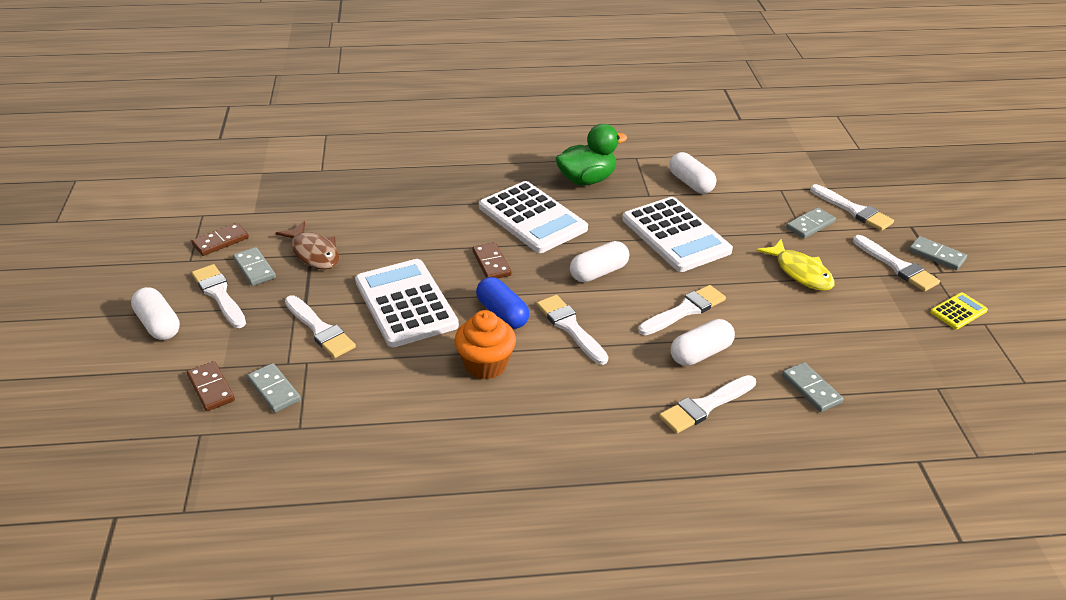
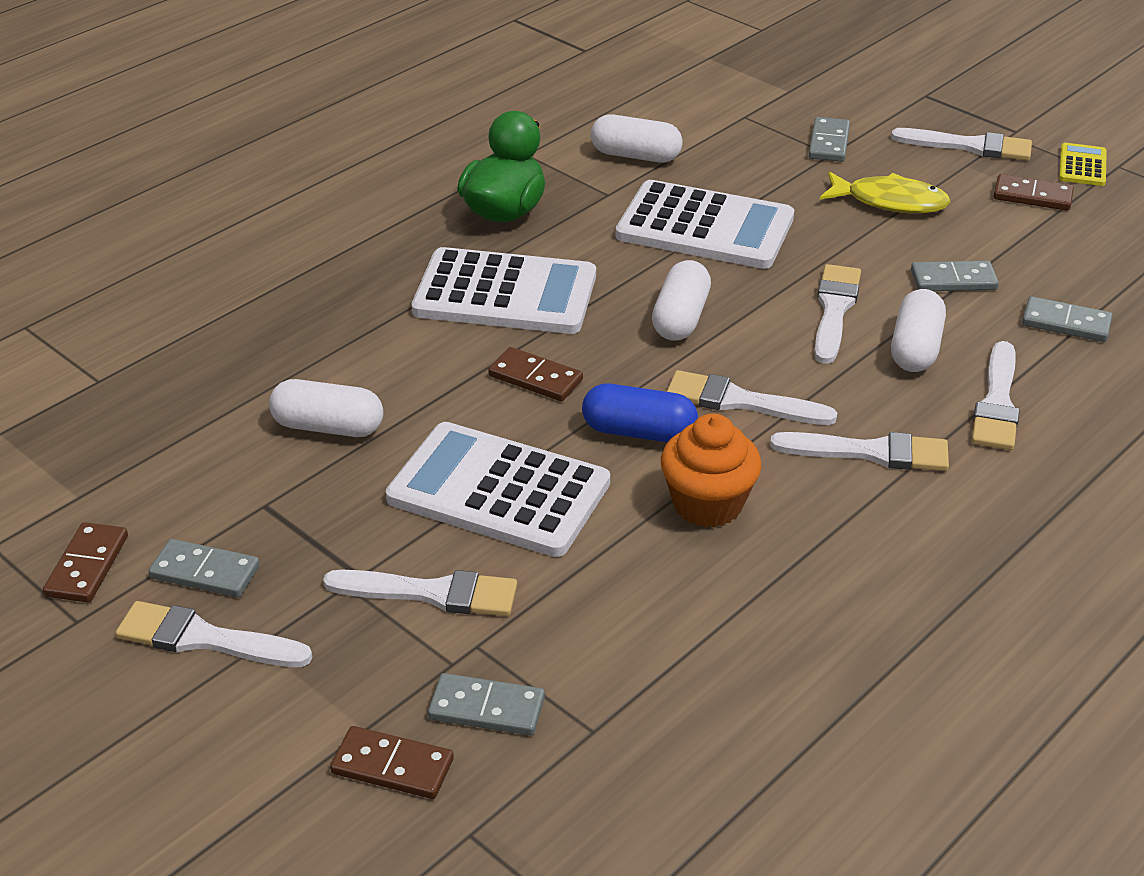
camera: 40 degrees left, 0 degrees up
(158, 324) = (171, 738): white capsule -> white capsule (328, 427)
(314, 253) = (265, 500): brown fish -> none
(853, 210) = (849, 104): white brush -> white brush (870, 452)
(897, 312) = (1032, 196): none -> brown domino
(936, 255) = (989, 115): grey domino -> grey domino (953, 280)

